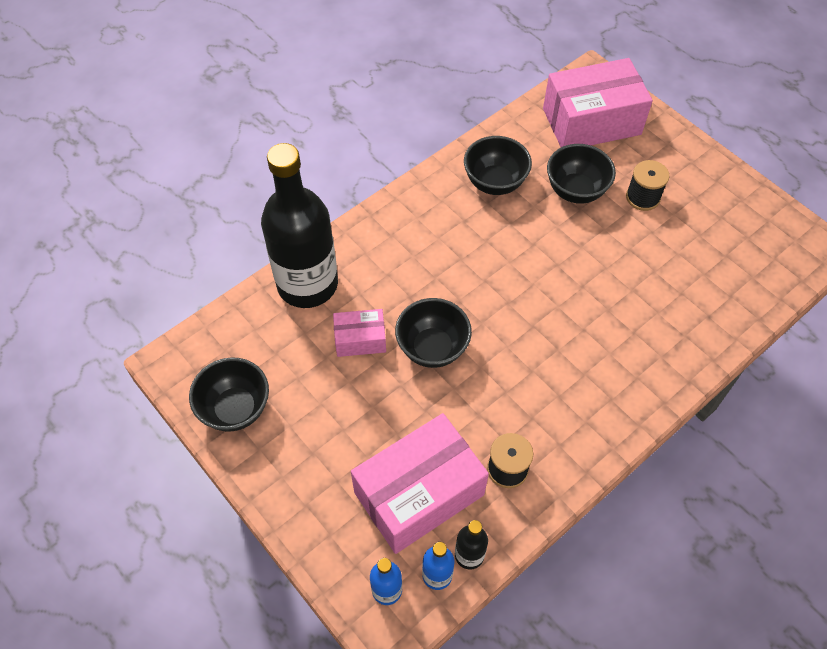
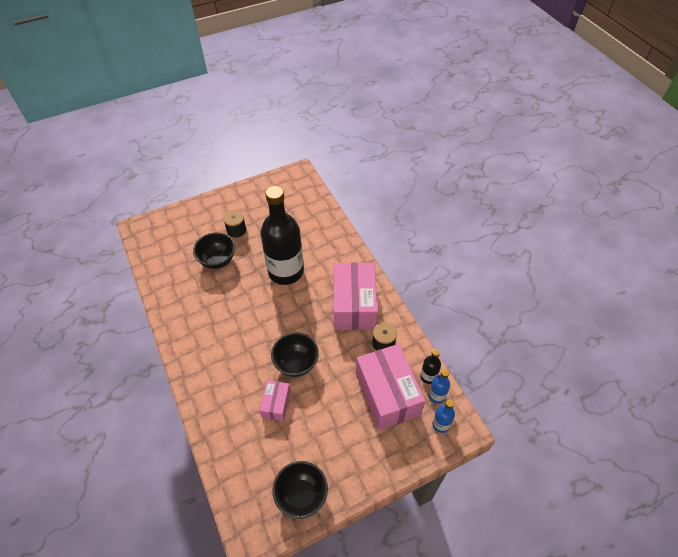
camera: 75 degrees left, 5 degrees down
(307, 284) = (222, 429): black bottle -> black bottle (286, 271)
(495, 183) = (192, 299): black bowl -> none
(591, 121) = (172, 238): pink box -> pink box (354, 305)

